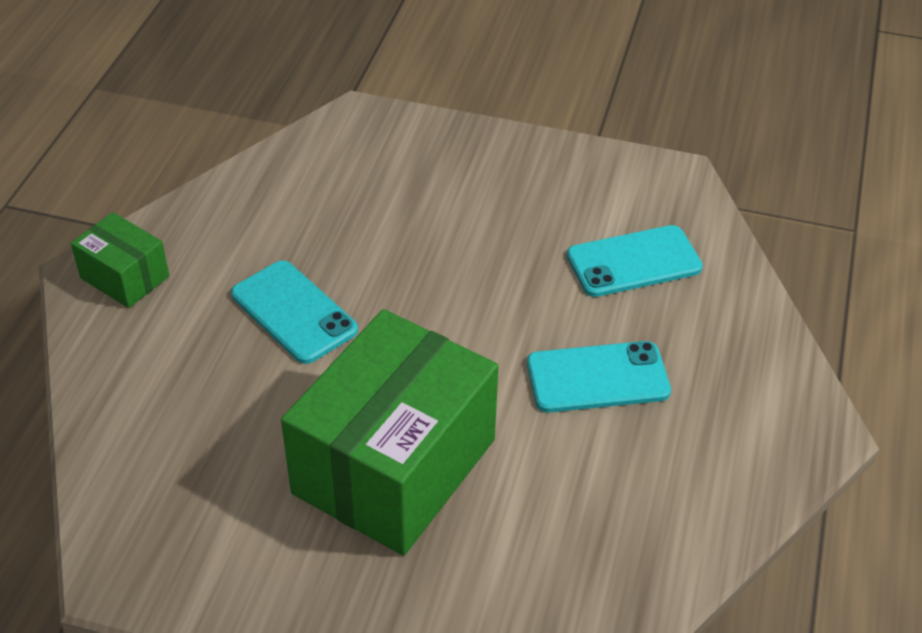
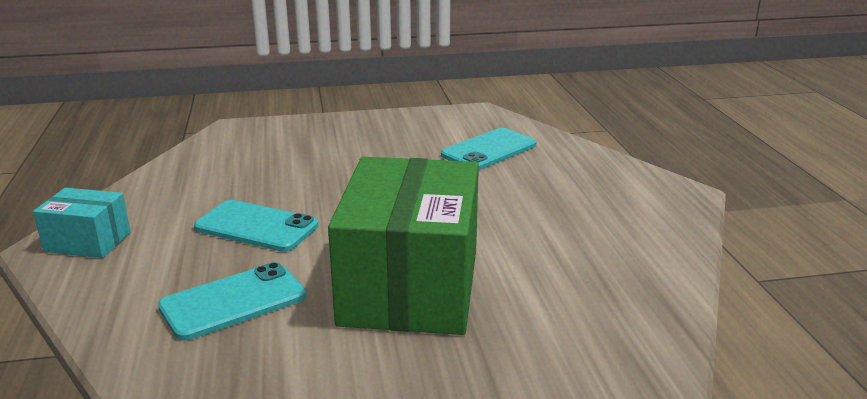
camera: 25 degrees left, 20 degrees down
(125, 277) = (88, 242): green box -> turquoise box
(597, 378) = (518, 204): turquoise phone -> turquoise phone (233, 302)

